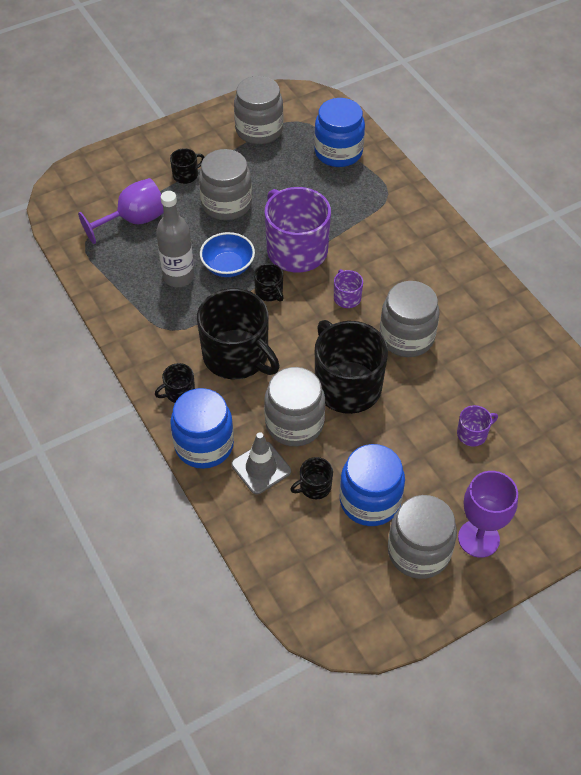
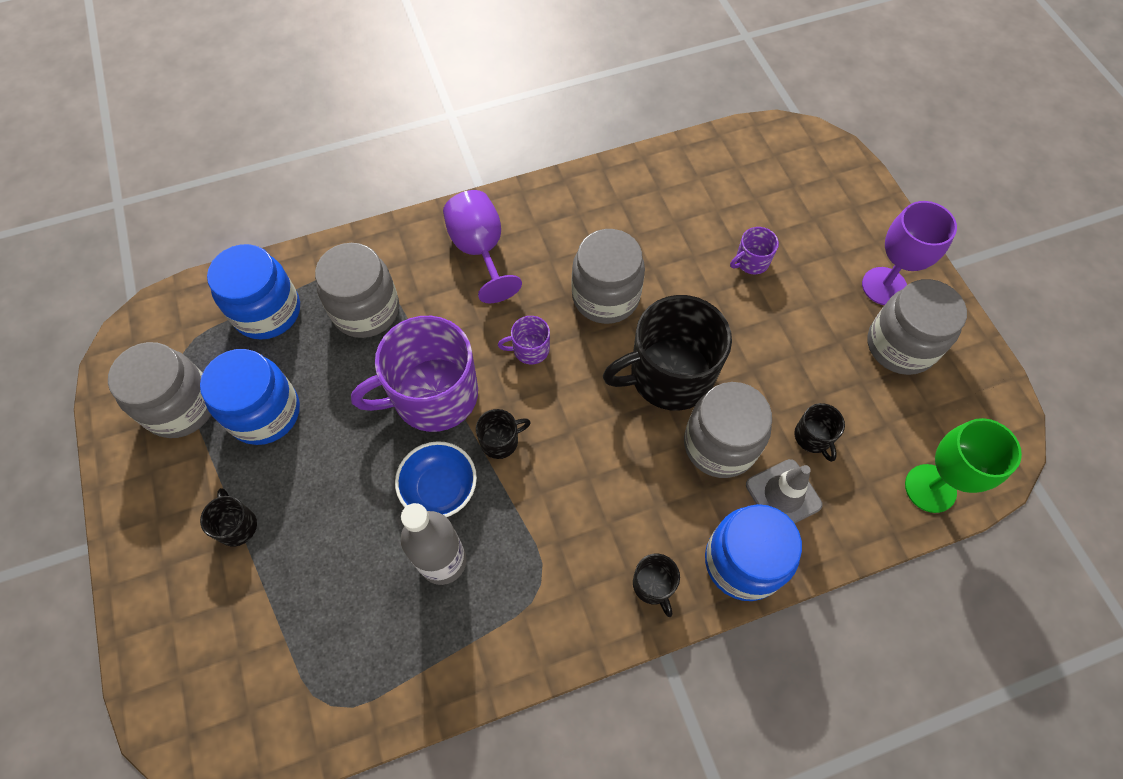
camera: 80 degrees left, 10 degrees up
(134, 220) = (308, 618): purple goblet -> purple goblet (480, 250)
(226, 204) = (318, 474): grey jar -> grey jar (366, 310)
(237, 356) = (603, 499): black mug -> none
(286, 573) = (930, 488): none -> green goblet
(370, 501) = (834, 381): blue jar -> blue jar (265, 413)
(472, 434) = (751, 261): purple mug -> purple mug turned 105 degrees counterclockwise

